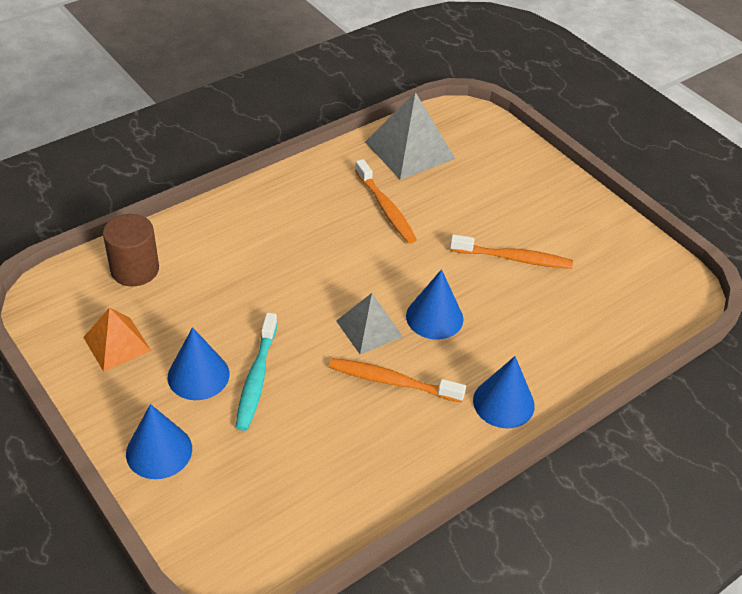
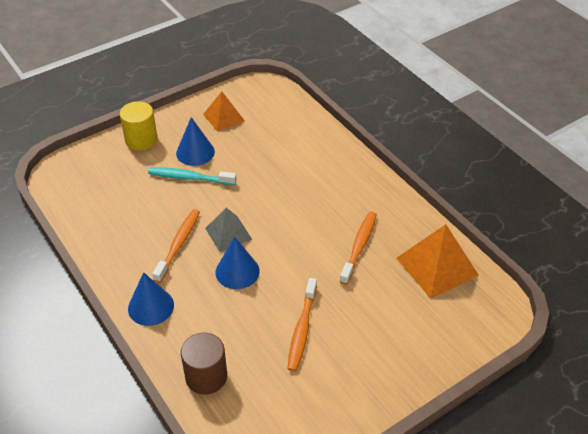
camera: 95 degrees right, 0 degrees up
(135, 269) = (287, 119): brown cylinder -> brown cylinder (206, 376)
(159, 451) = (141, 140): blue cone -> yellow cylinder
(385, 208) = (359, 247): orange toothbrush -> orange toothbrush turned 135 degrees clockwise
(409, 150) = (437, 266): grey pyramid -> orange pyramid

